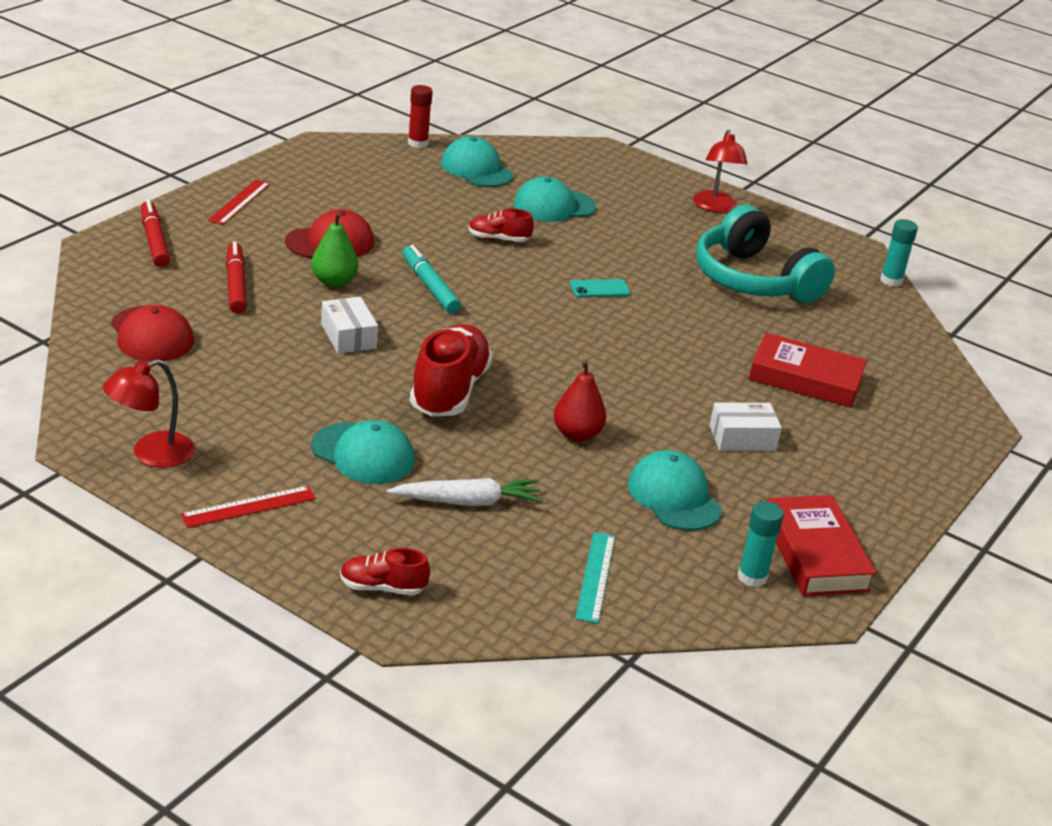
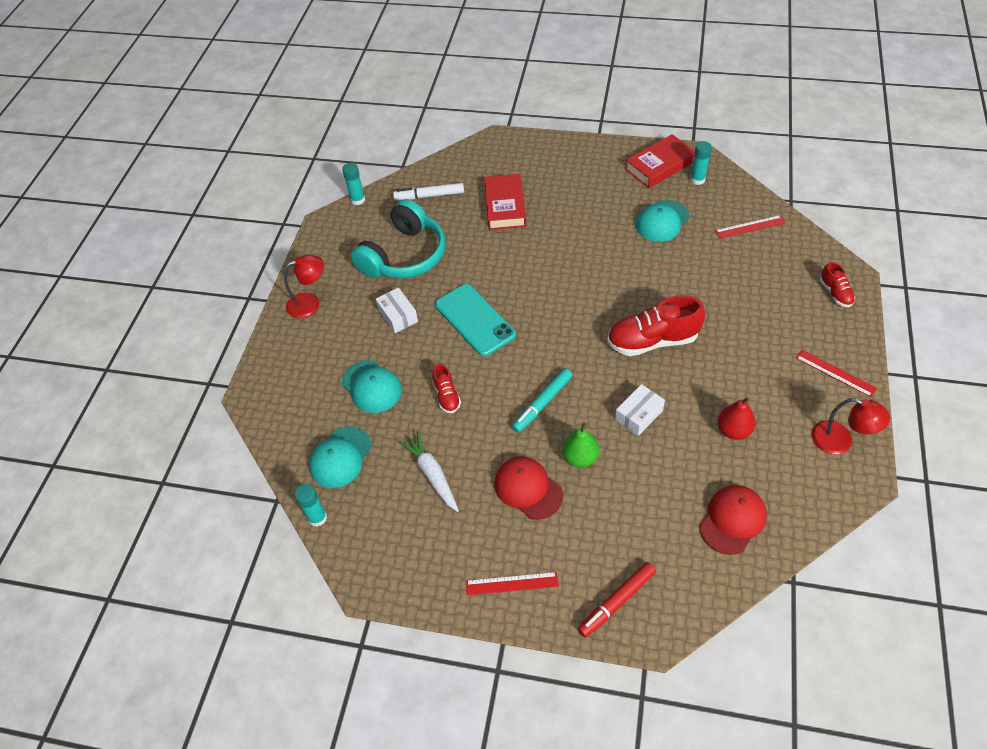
camera: 105 degrees left, 20 degrees up
(236, 285) = (632, 511): red marker -> none
(363, 454) = (745, 349): turquoise cap -> none
(418, 143) = (317, 517): red glue stick -> turquoise glue stick
(467, 502) = (742, 291): white carrot -> white carrot (432, 474)
(577, 434) = (643, 273): red pear -> red pear (733, 430)
(595, 576) = (750, 227): turquoise ruler -> red ruler
(600, 289) = (475, 320): turquoise phone -> turquoise phone, size x2.15
(742, 438) = (587, 213): white box -> white box (398, 316)
(867, 330) = (429, 196): none -> white marker

